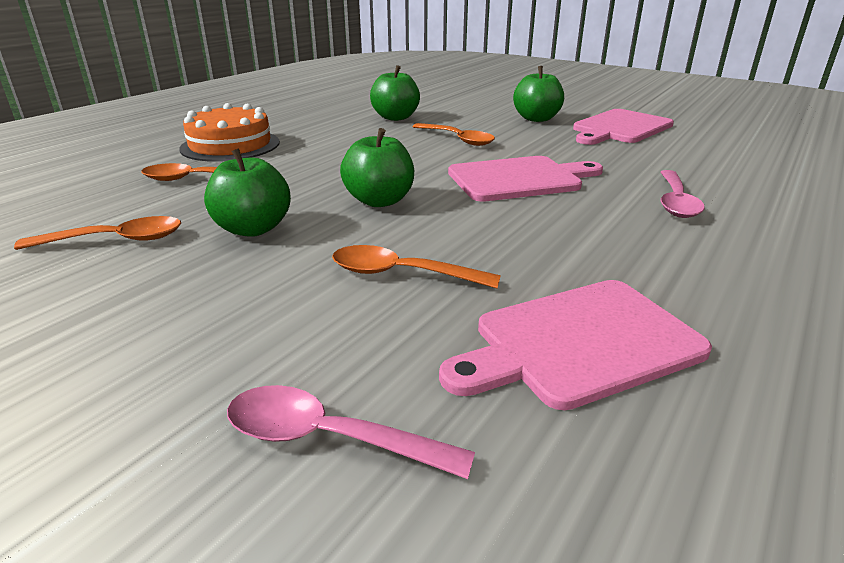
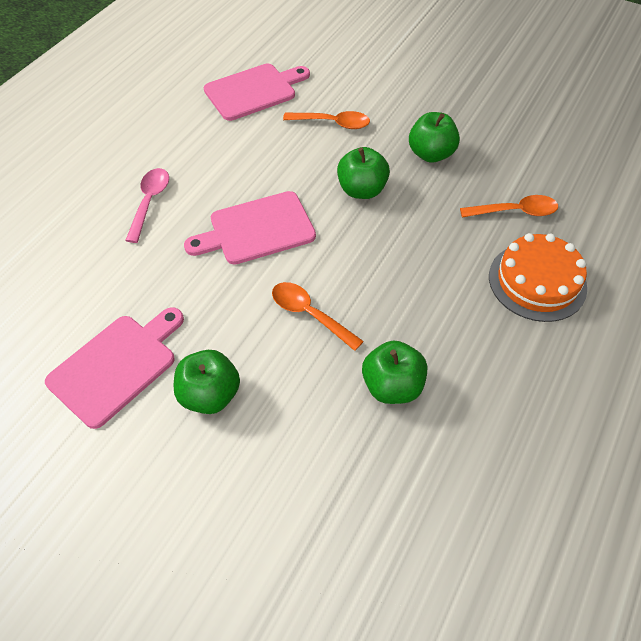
camera: 175 degrees right, 25 degrees up
(115, 240) = (503, 139): orange spoon -> none
(329, 438) = (342, 55): pink spoon -> none

